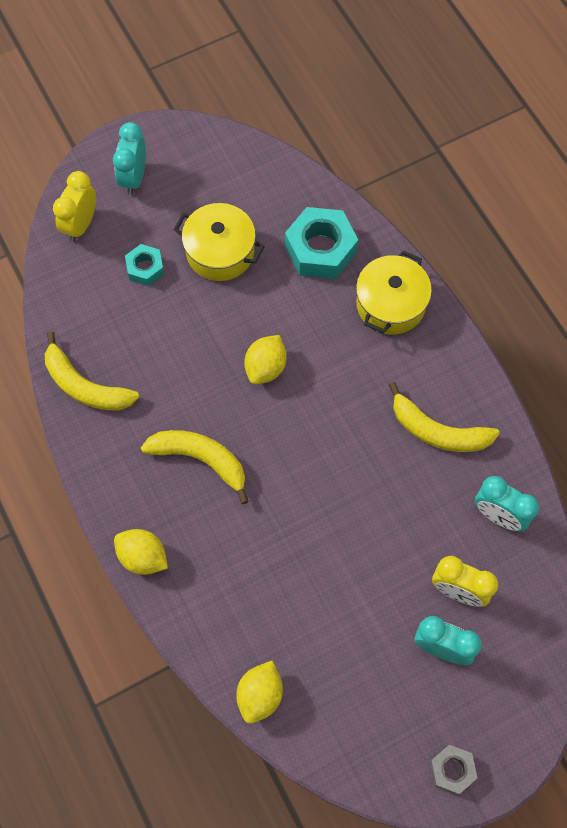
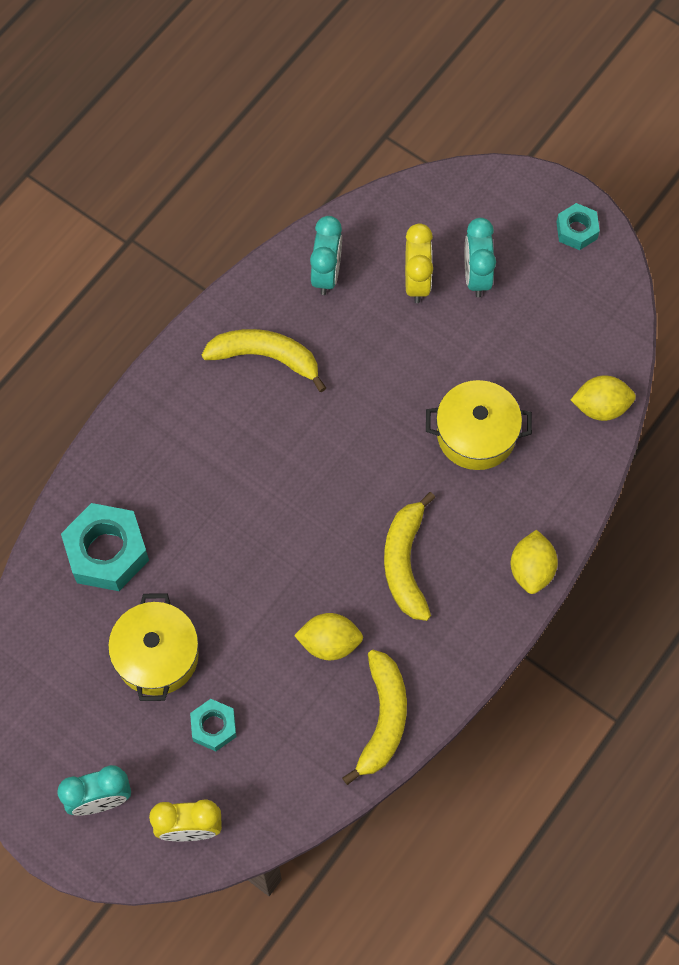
camera: 115 degrees left, 0 degrees up
(265, 367) = (274, 546): yellow lemon -> yellow lemon (329, 643)
(390, 304) = (143, 455): yellow pot -> yellow pot (476, 434)
(438, 431) = (265, 357): yellow banana -> yellow banana turned 75 degrees counterclockwise
(452, 770) = (576, 230): grey nut -> turquoise nut

